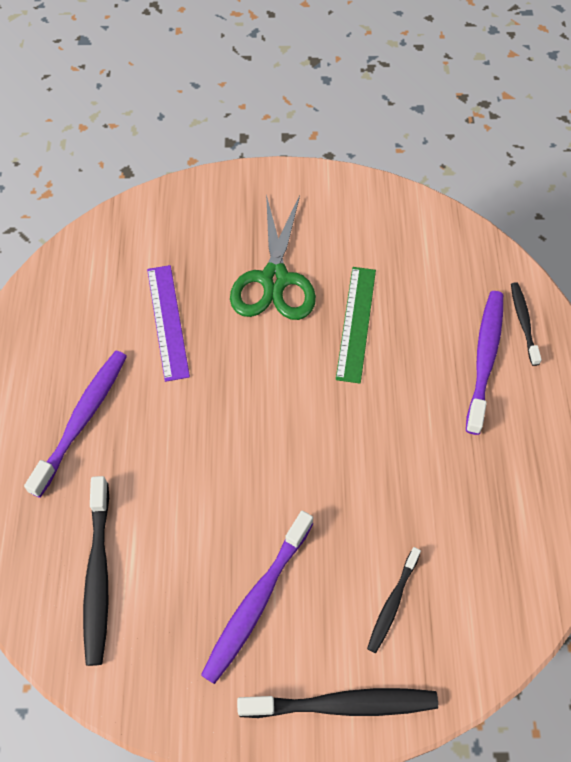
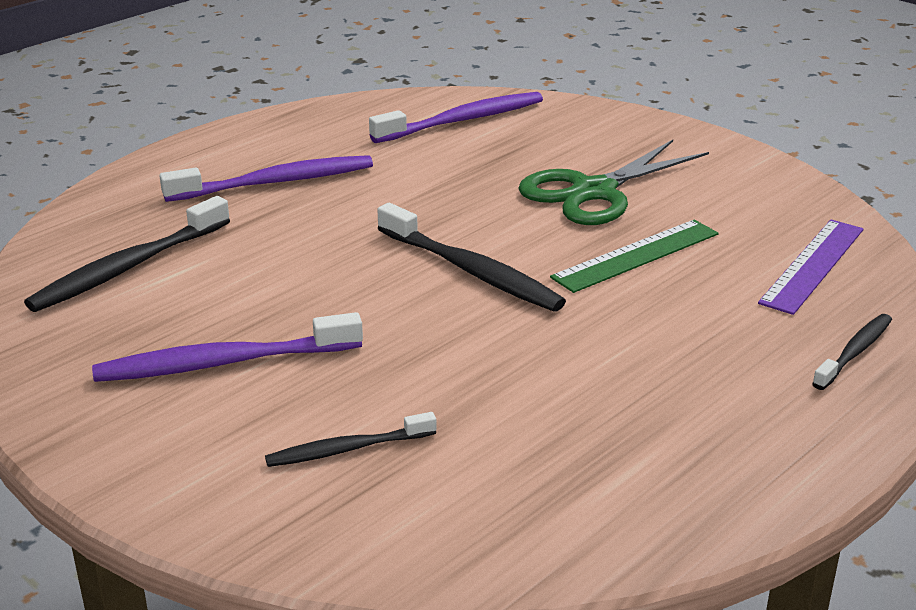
camera: 45 degrees right, 30 degrees down
(168, 321) = (446, 168): purple ruler -> purple ruler (813, 265)
(343, 704) = (176, 480): black toothbrush -> black toothbrush (471, 271)
(484, 358) = (756, 351): purple toothbrush -> purple toothbrush (462, 120)

